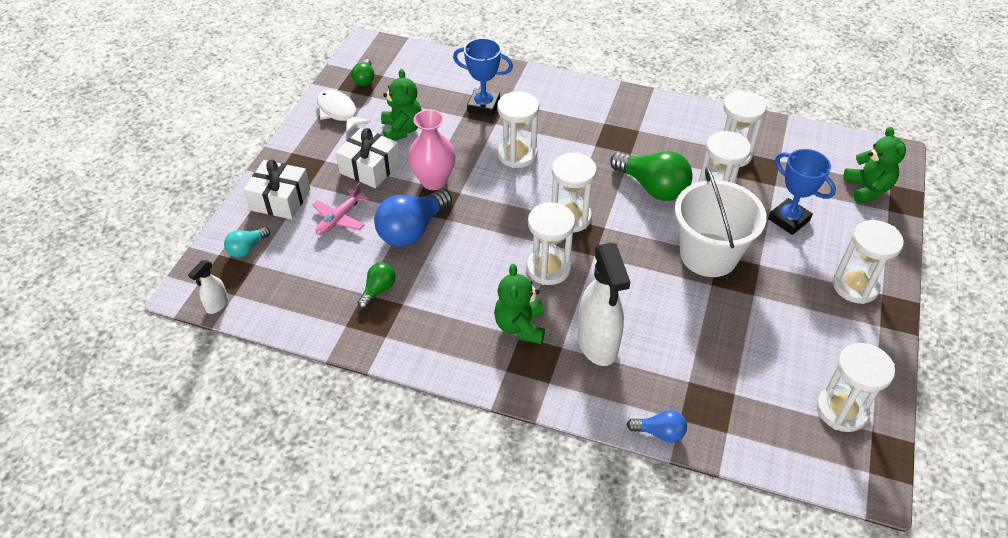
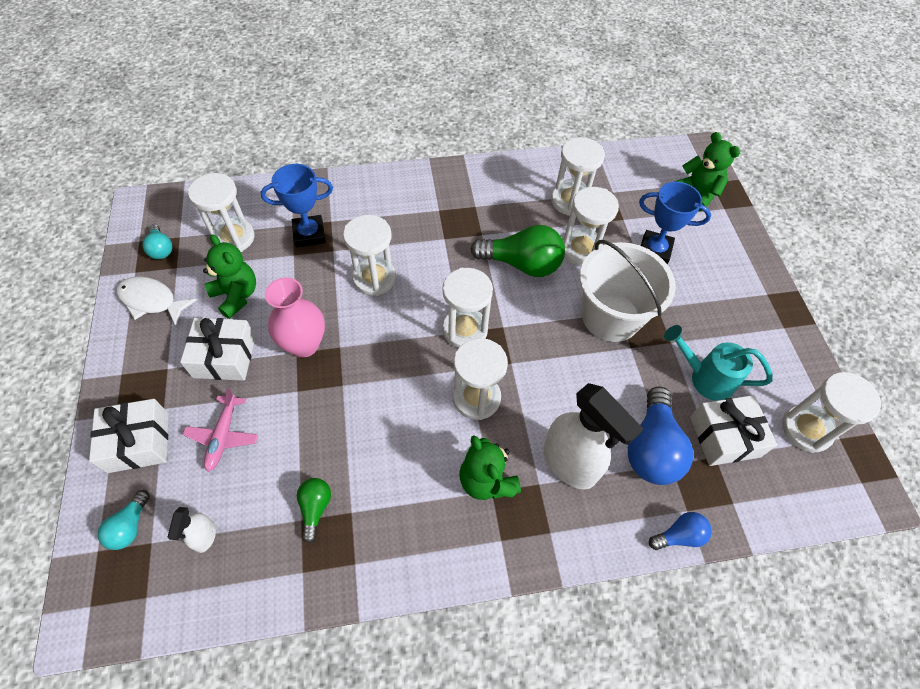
camera: 30 degrees left, 10 degrees up
(217, 305) = (131, 623): white spray bottle -> white spray bottle (205, 536)
(365, 79) = (161, 249): green light bulb -> turquoise light bulb
(412, 230) = (313, 415): blue light bulb -> blue light bulb (651, 448)
(754, 382) = (724, 437): none -> white gift
(767, 333) = (704, 378): none -> turquoise watering can
(855, 286) = (743, 296): white hourglass -> white hourglass (233, 238)

